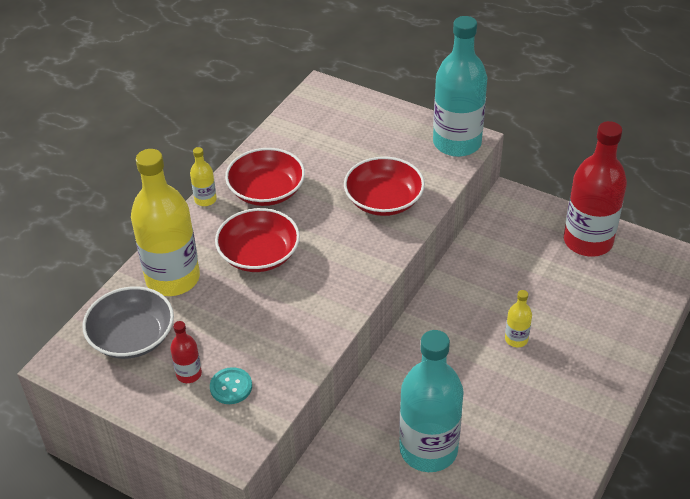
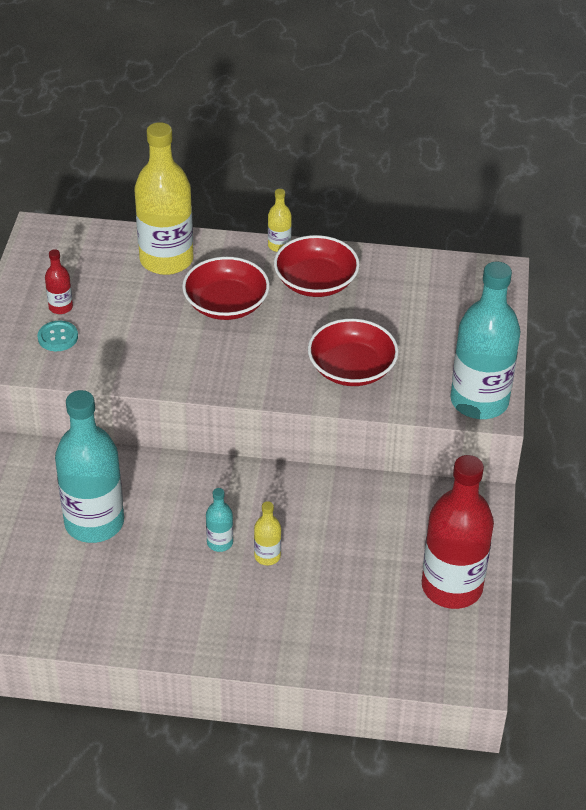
camera: 65 degrees right, 0 degrees up
(132, 337) = (86, 259): grey bowl -> none
(489, 366) = (220, 542): none -> turquoise bottle

